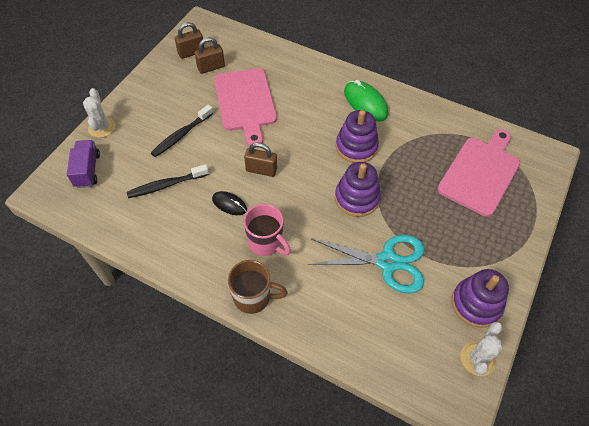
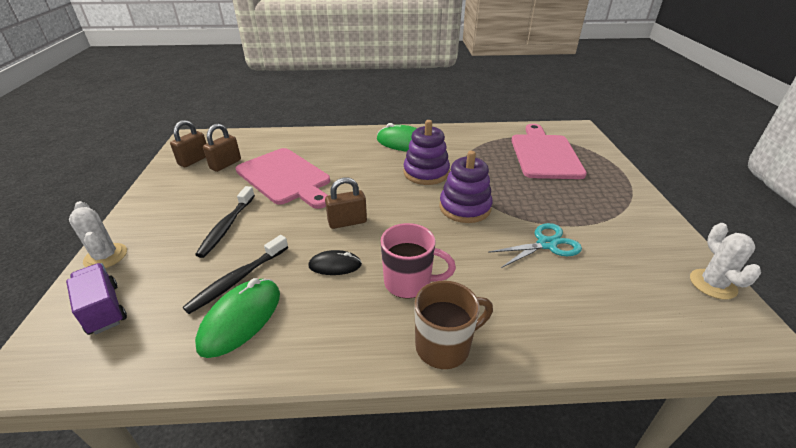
camera: 30 degrees left, 20 degrees down
(154, 216) = (241, 319): none -> green mouse
(387, 262) = (546, 244): turquoise scissors -> turquoise scissors, size x0.66
(476, 304) = (654, 241): purple stacking toy -> none

